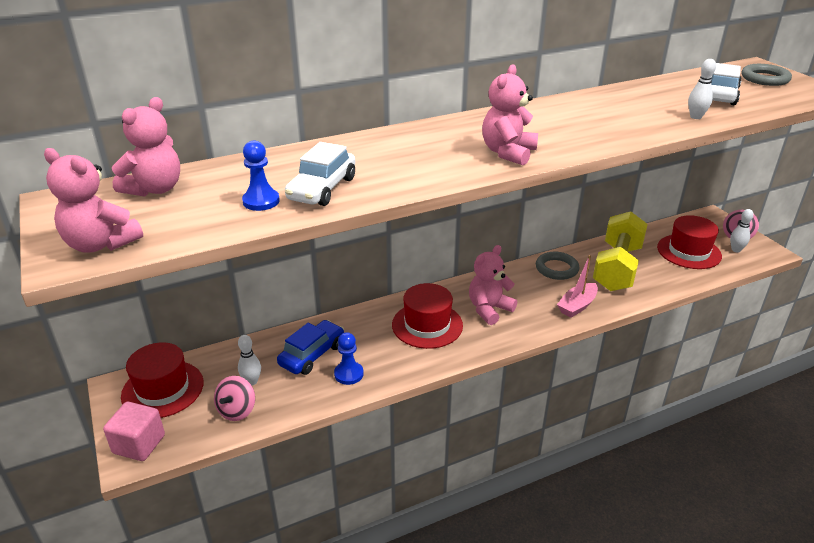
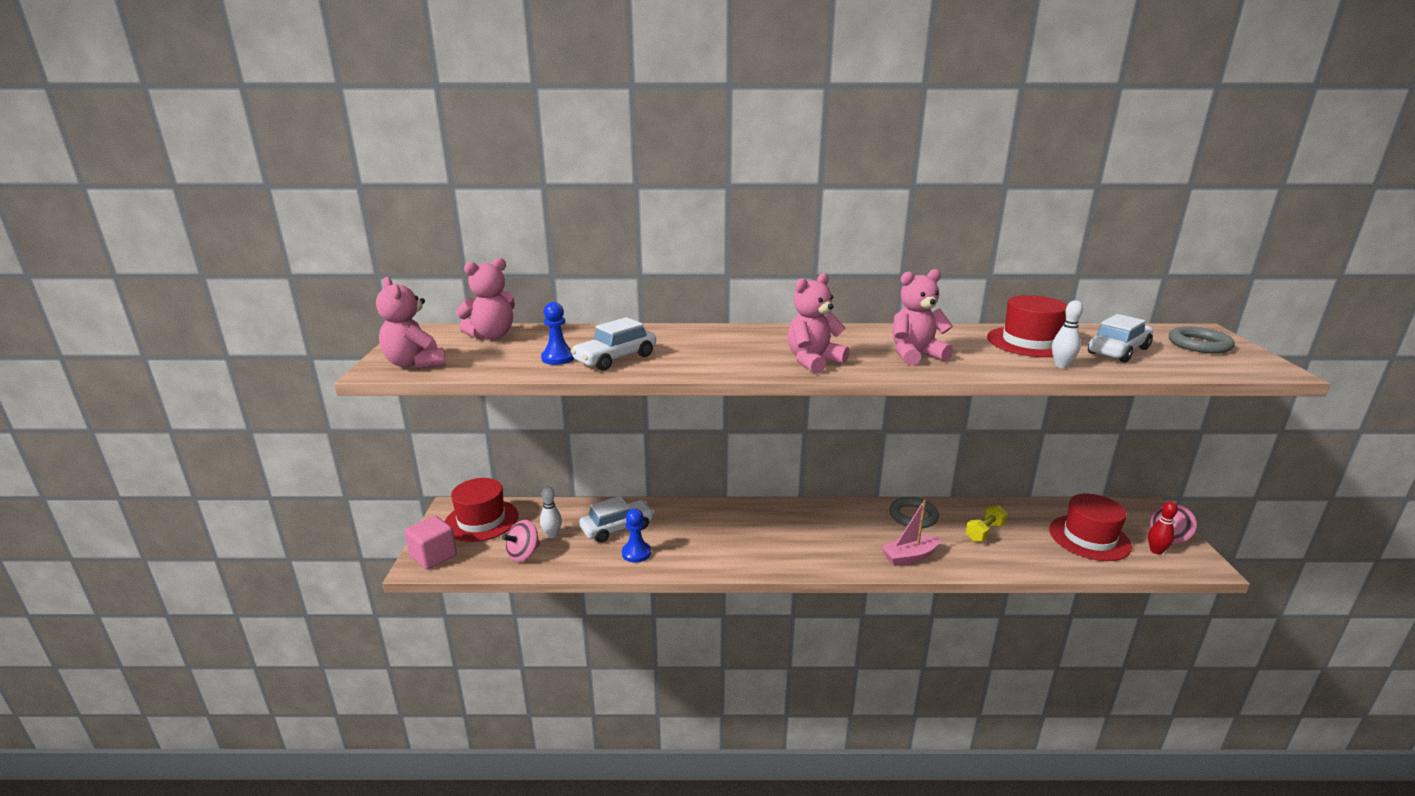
camera: 25 degrees right, 10 degrees down
(312, 354) = (617, 528): blue car -> white car
(427, 325) = (739, 532): red hat -> red hat (1030, 342)
(489, 309) = (811, 535): pink teddy bear -> pink teddy bear (915, 355)
(617, 268) = (984, 532): yellow dumbbell -> yellow dumbbell, size x0.46
(736, 250) = (1156, 551): white bowling pin -> red bowling pin

